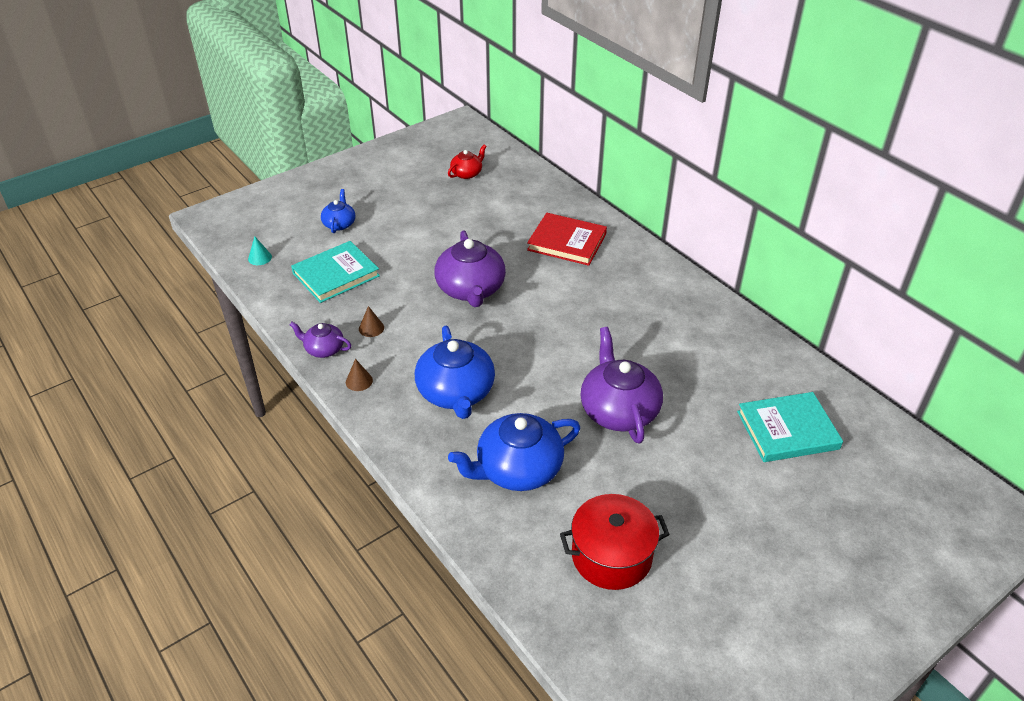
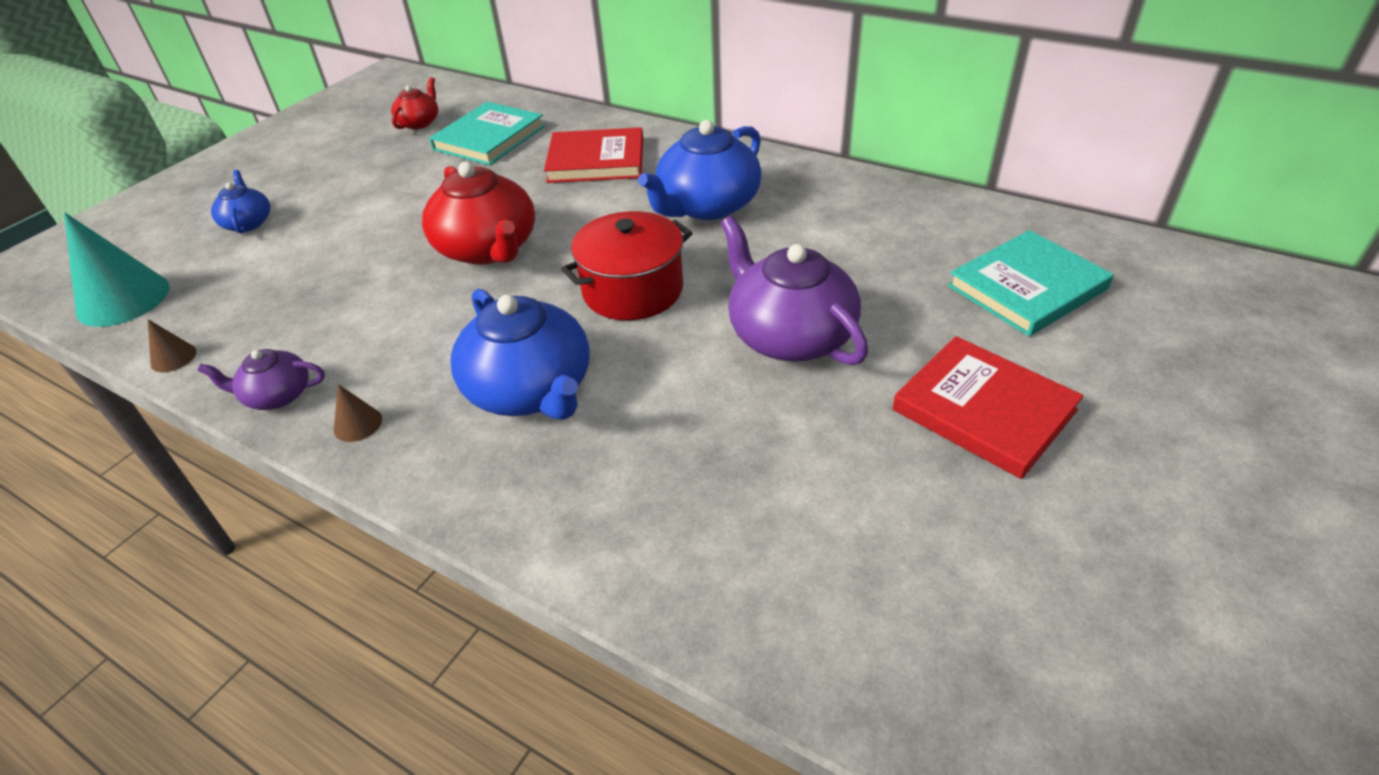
camera: 20 degrees left, 0 degrees up
(260, 258) = (123, 299): turquoise cone -> turquoise cone, size x2.19
(336, 275) = (264, 287): turquoise book -> turquoise book (489, 138)
(371, 328) = (350, 341): brown cone -> brown cone (173, 357)
(471, 289) = (488, 248): purple teapot -> red teapot
(518, 469) = (688, 469): blue teapot -> blue teapot (707, 206)
(611, 556) = (917, 551): red pot -> red pot (632, 290)
(702, 496) = (983, 410): none -> red book

